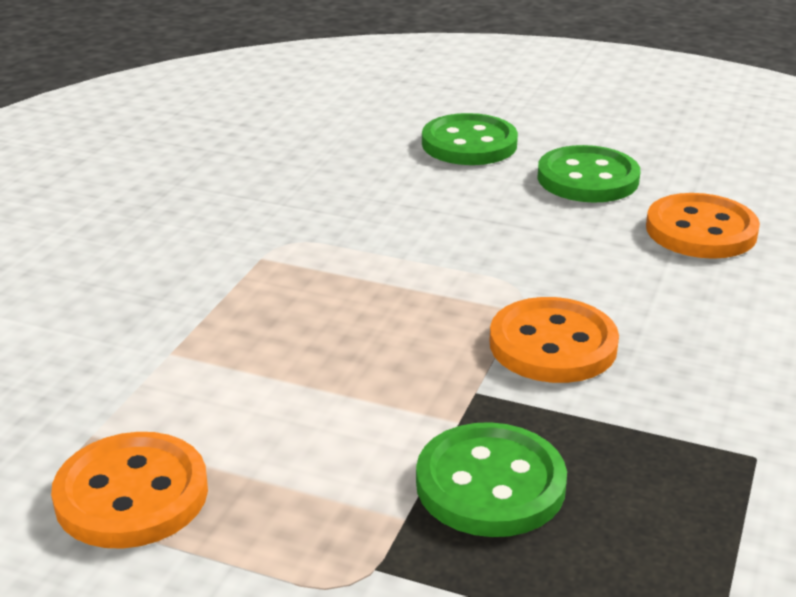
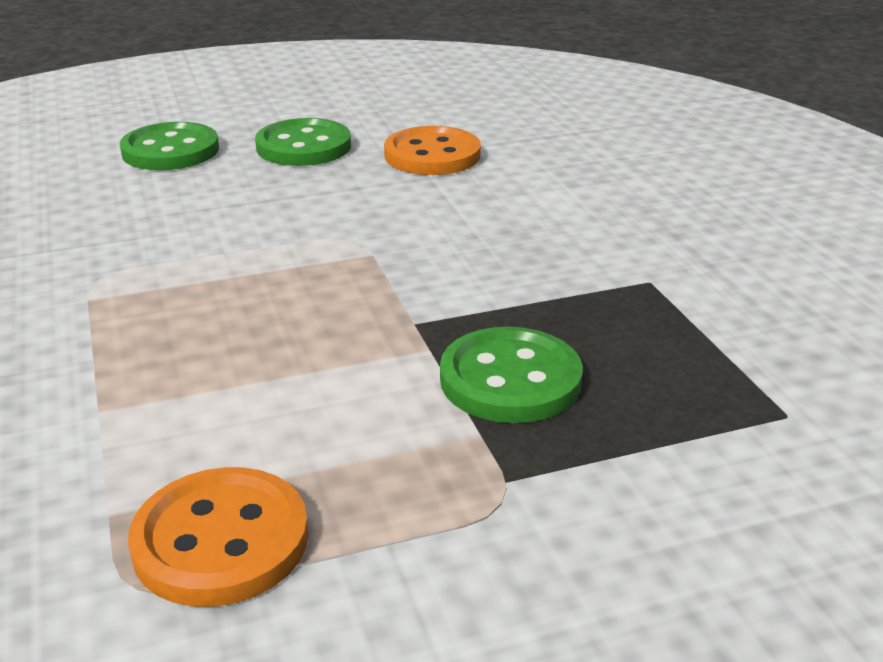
camera: 40 degrees left, 0 degrees up
(553, 345) = (428, 267): orange button -> none

